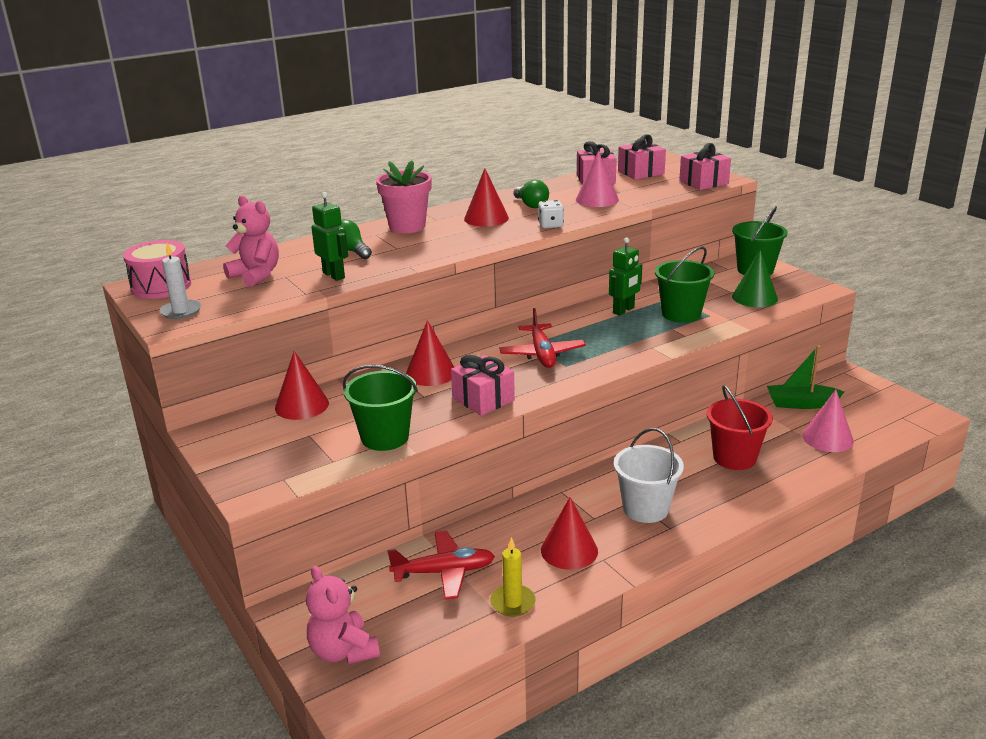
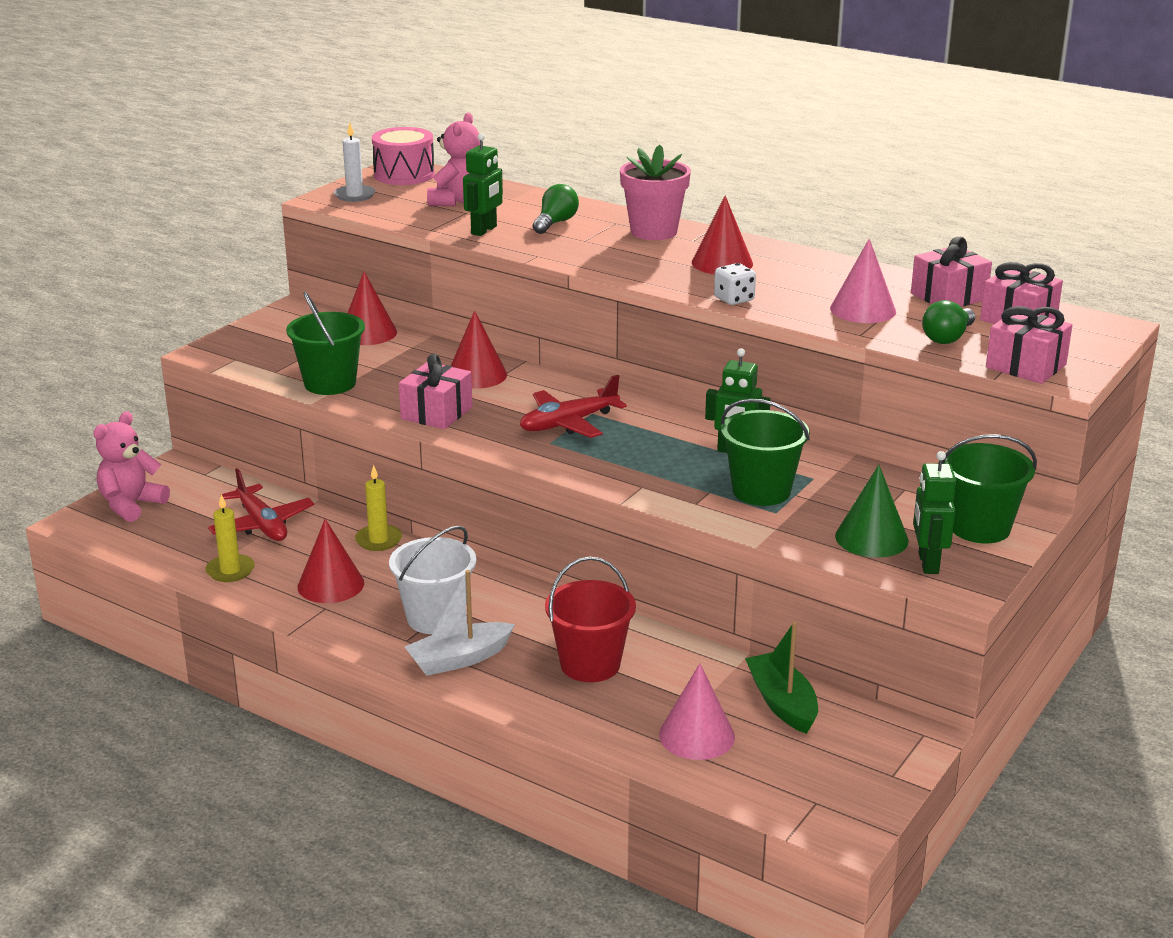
camera: 65 degrees right, 0 degrees up
(514, 514) = (378, 540): none -> yellow candle
(531, 205) = (797, 277): green light bulb -> green light bulb (947, 338)
(706, 508) = (459, 659): none -> white boat
(789, 290) = (927, 563): none -> green robot

